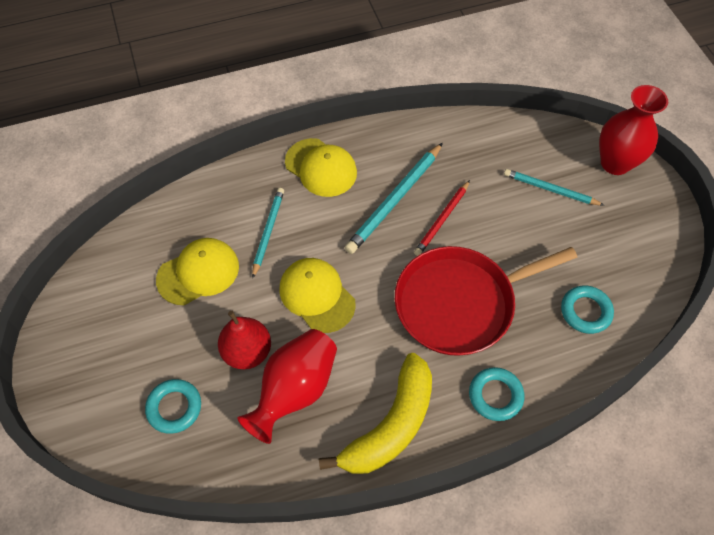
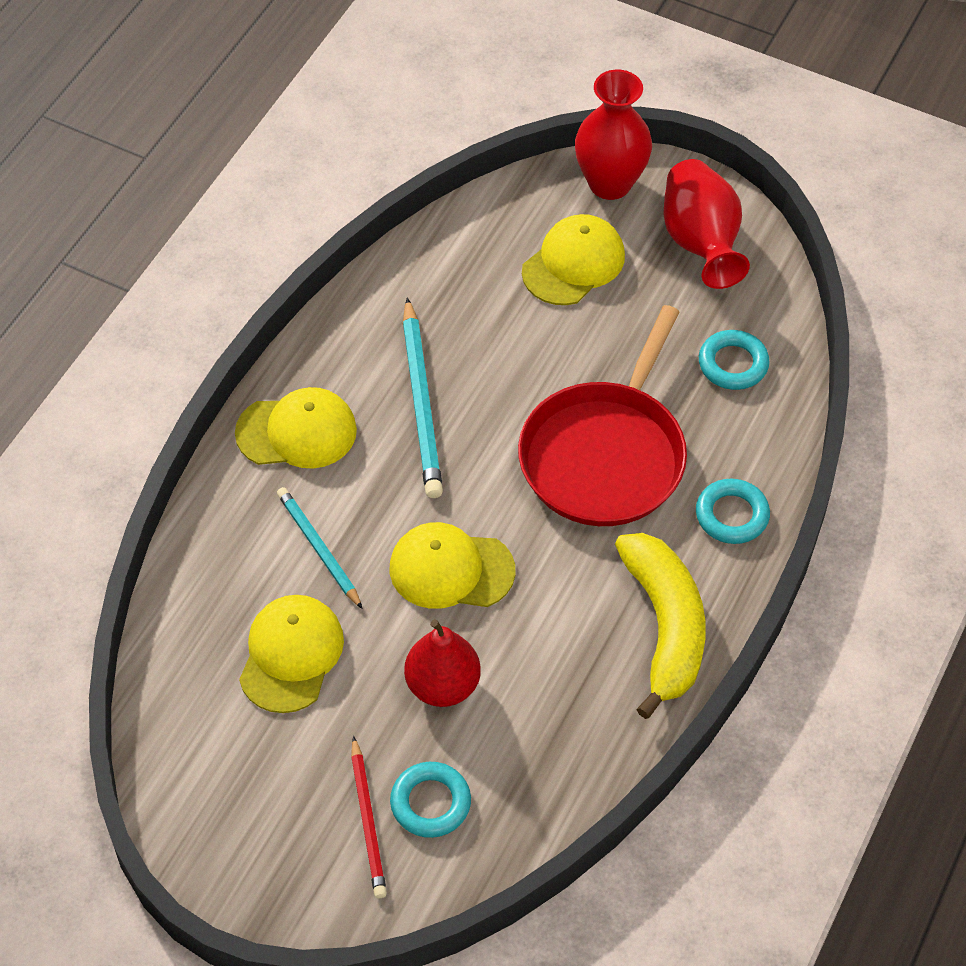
camera: 45 degrees left, 5 degrees down
(295, 390) = (535, 678): red vase -> red vase (700, 243)
(442, 220) = (495, 384): red pencil -> red pencil (368, 820)
(550, 190) = (573, 263): turquoise pencil -> yellow cap

